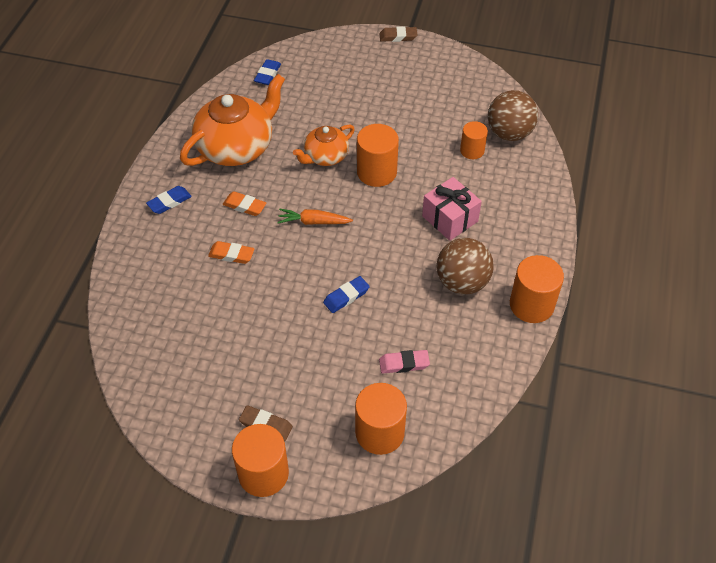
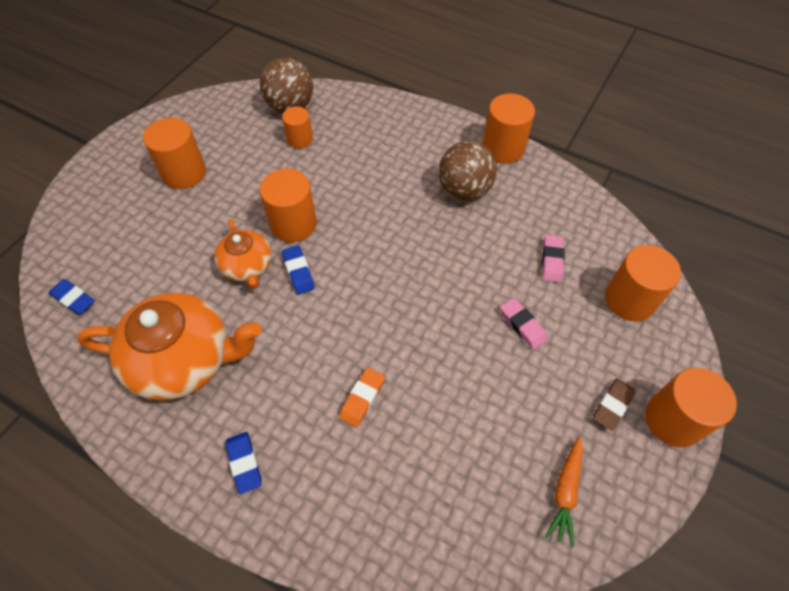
camera: 75 degrees left, 5 degrees up
(236, 147) = (184, 360): orange teapot -> orange teapot turned 120 degrees clockwise
(244, 206) = (289, 369): orange eraser -> none
(313, 222) = (342, 299): orange carrot -> orange carrot (565, 492)
(326, 349) = (522, 325): none -> pink eraser
(346, 296) = (457, 291): blue eraser -> blue eraser (298, 272)
(398, 37) = (96, 156): brown eraser -> none
(402, 91) = (184, 173): none -> orange cylinder
(450, 219) = (382, 179): pink gift -> none

